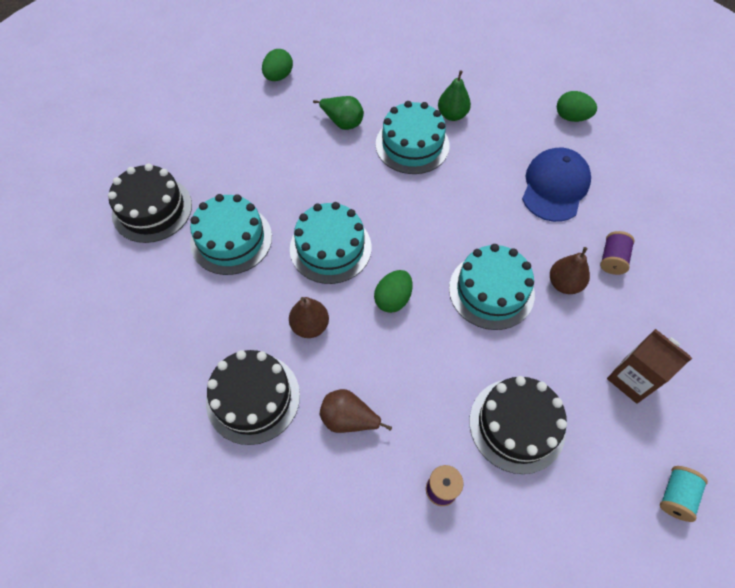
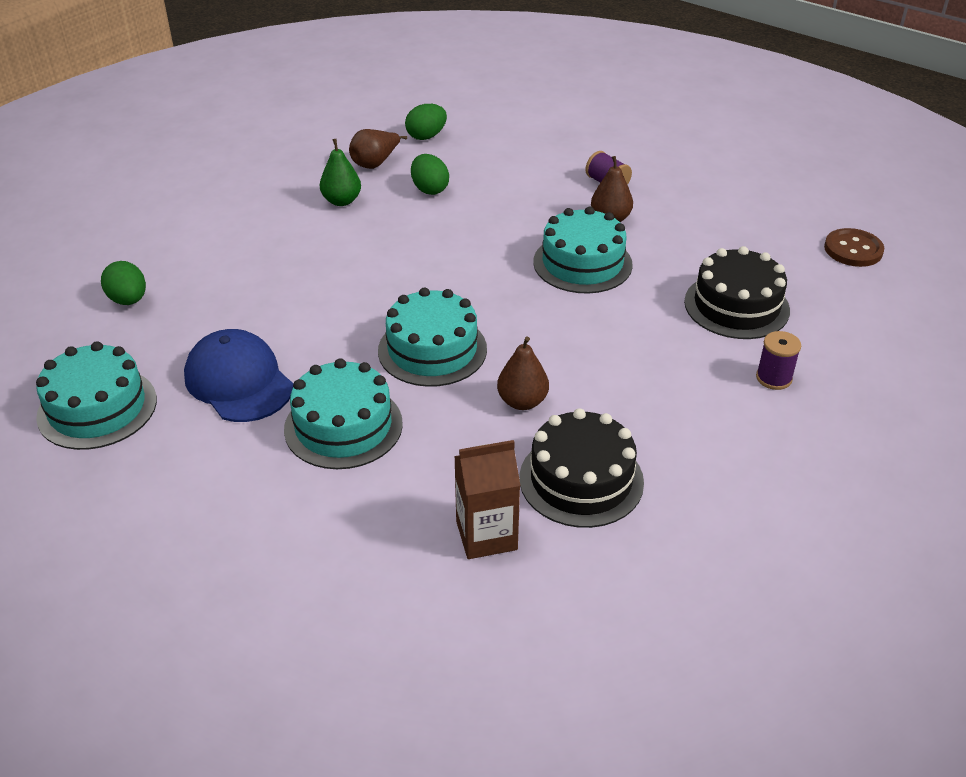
camera: 60 degrees left, 20 degrees down
(152, 209) = (220, 486): black cake -> none
(342, 122) = (263, 277): green pear -> none
(348, 419) = (658, 413): brown pear -> brown pear (375, 163)
(393, 299) = (538, 329): green egg -> green egg (429, 189)
(412, 145) = (352, 241): turquoise cake -> turquoise cake (97, 408)
(555, 187) = (498, 179): blue cap -> blue cap (239, 381)
(631, 379) = (734, 225): brown carton -> brown carton (486, 535)
(675, 496) = (853, 250): turquoise spool -> brown button

